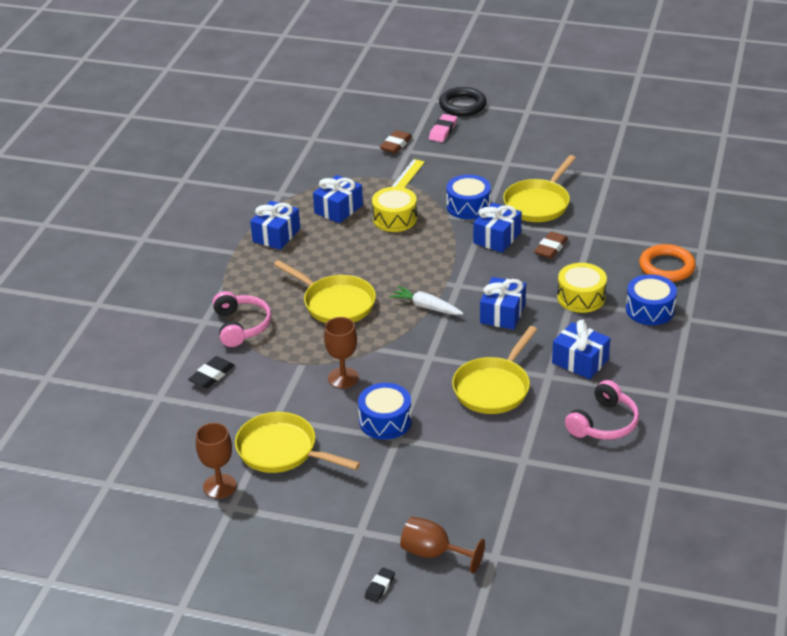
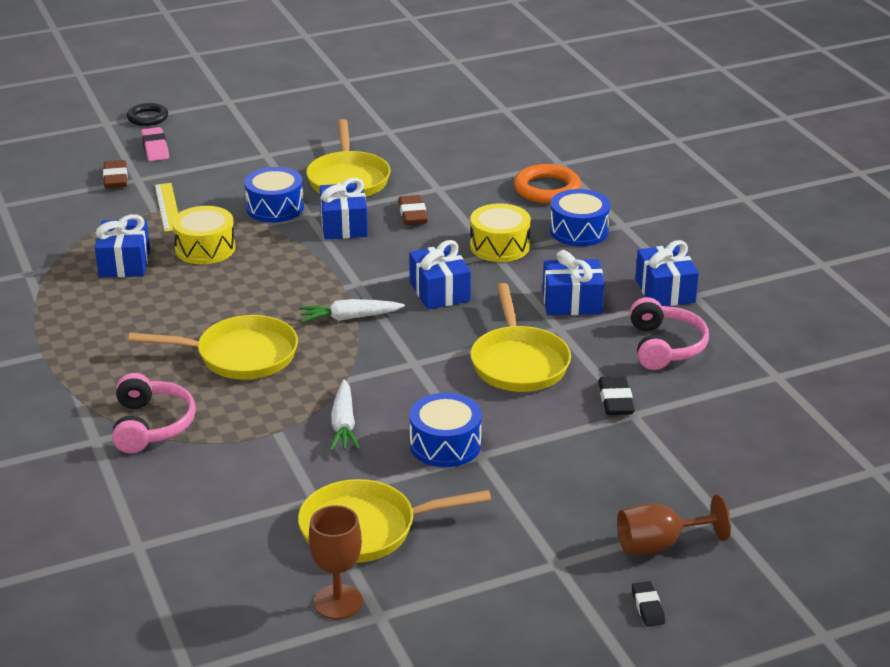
camera: 40 degrees left, 5 degrees down
(212, 375) = (179, 492): black eraser -> black eraser (615, 400)
(241, 326) = (152, 425): pink headphones -> pink headphones turned 45 degrees clockwise
(276, 235) = (78, 316): blue gift -> blue gift (665, 291)
(343, 378) = (343, 424): brown goblet -> white carrot
(462, 105) = (147, 118): black ring -> black ring, size x0.66

